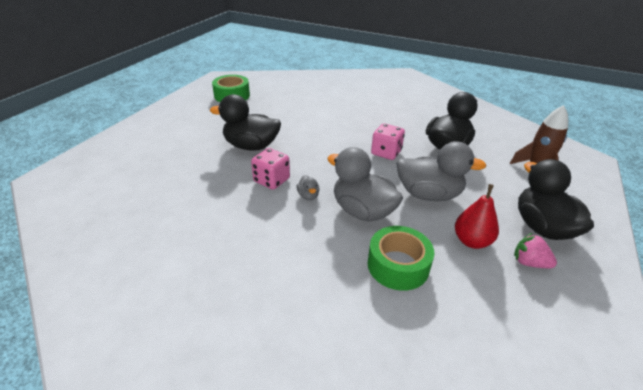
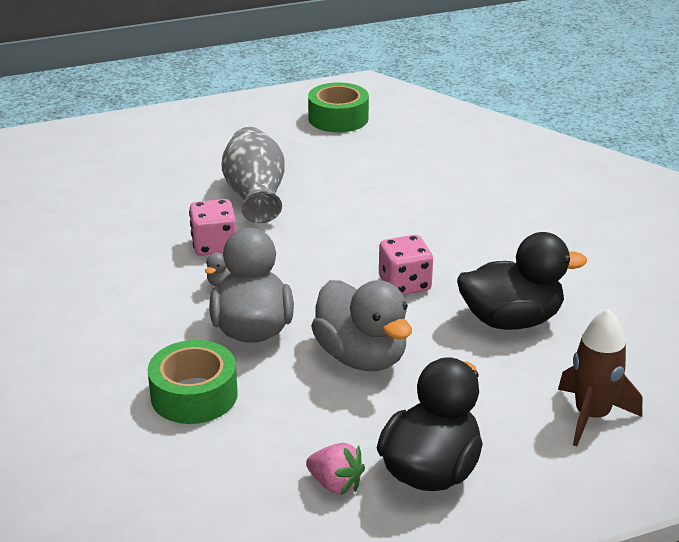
camera: 45 degrees right, 5 degrees down
(251, 146) = (255, 196): black duck -> grey vase
(471, 241) = (313, 426): red pear -> none
(529, 263) = (335, 484): pink strawberry -> pink strawberry turned 135 degrees clockwise

